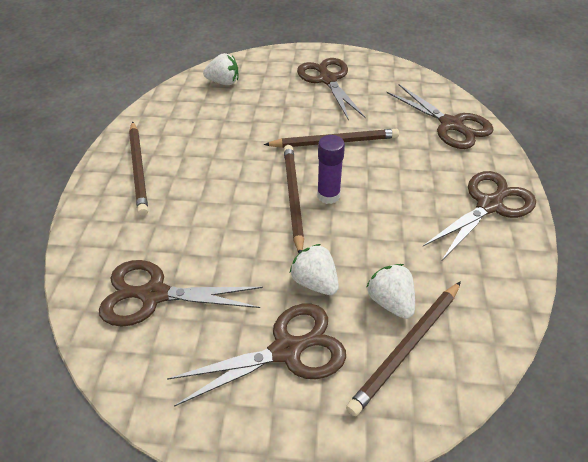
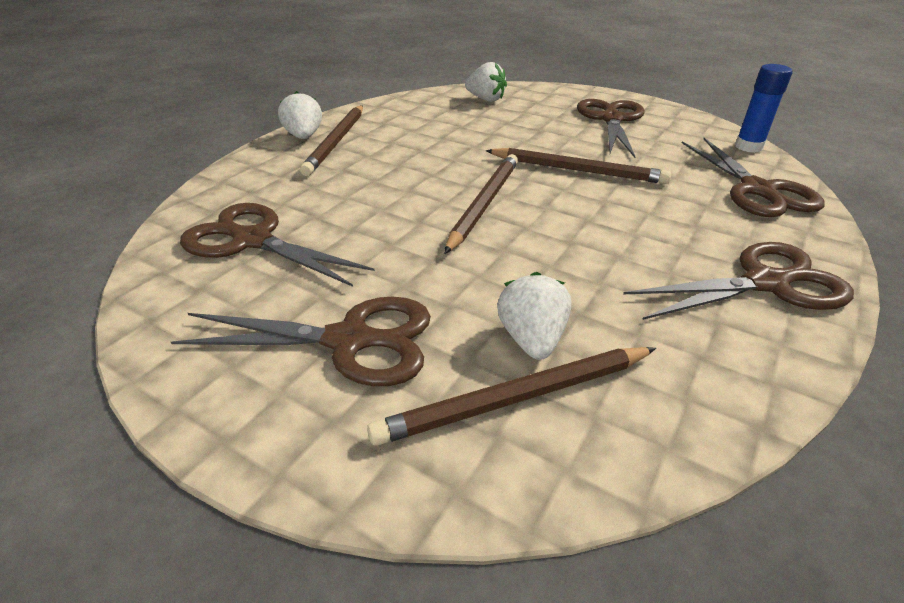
camera: 25 degrees right, 10 degrees down
(315, 282) = (444, 286): white strawberry -> white strawberry (304, 136)
(328, 195) = (530, 213): purple glue stick -> none
(427, 83) = (748, 147): none -> blue glue stick

